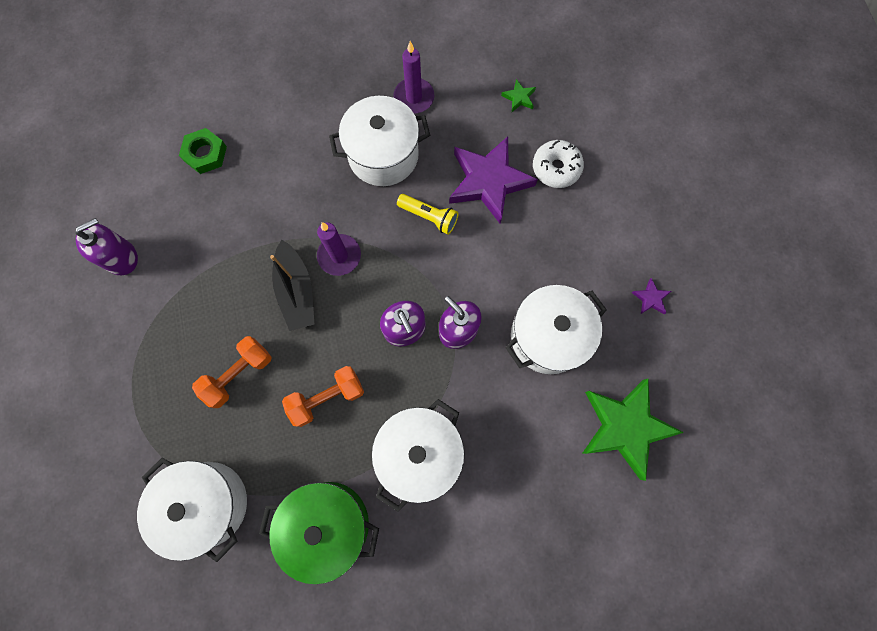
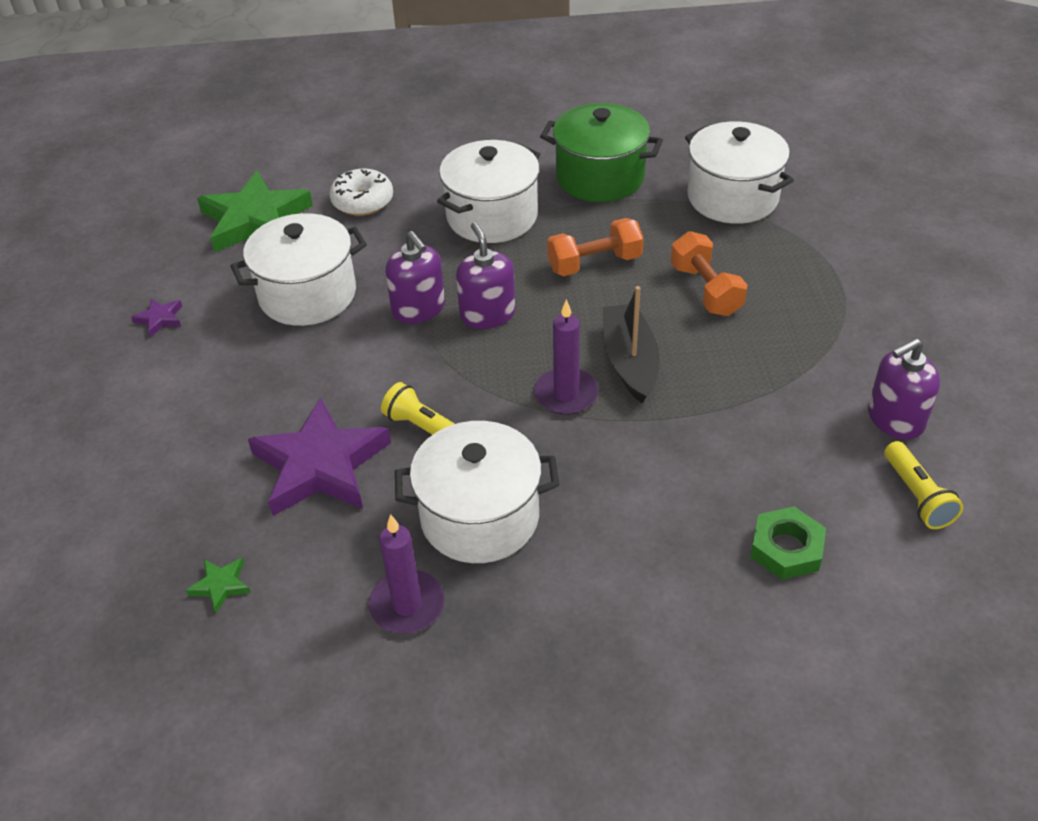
camera: 170 degrees left, 30 degrees down
(122, 198) = (917, 496): none -> yellow flashlight
(239, 374) = (705, 290): orange dumbbell -> orange dumbbell turned 75 degrees counterclockwise
(556, 168) = (209, 473): white donut -> white donut (362, 201)

